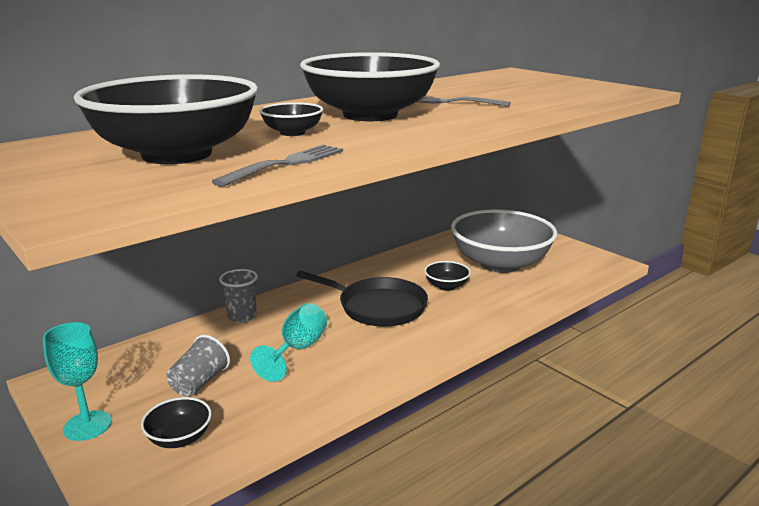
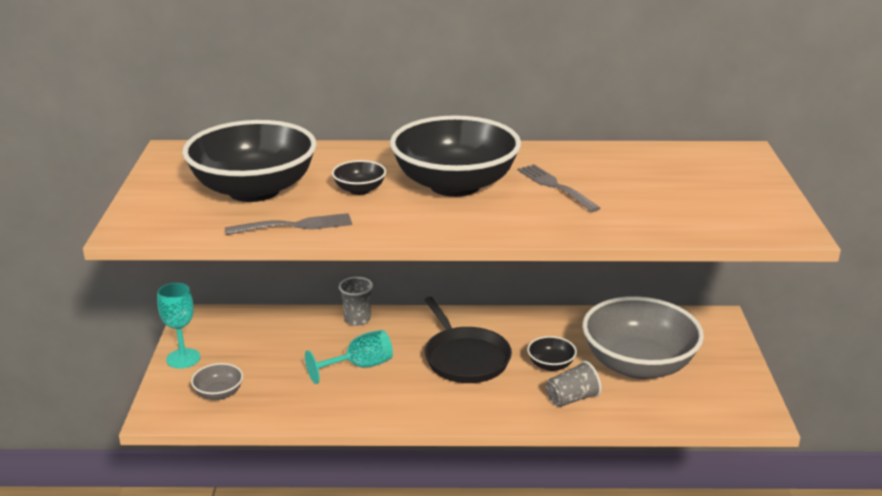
camera: 40 degrees right, 5 degrees up
(179, 438) = (219, 393): black bowl -> grey bowl
(199, 382) = (271, 360): grey cup -> grey cup (572, 399)

